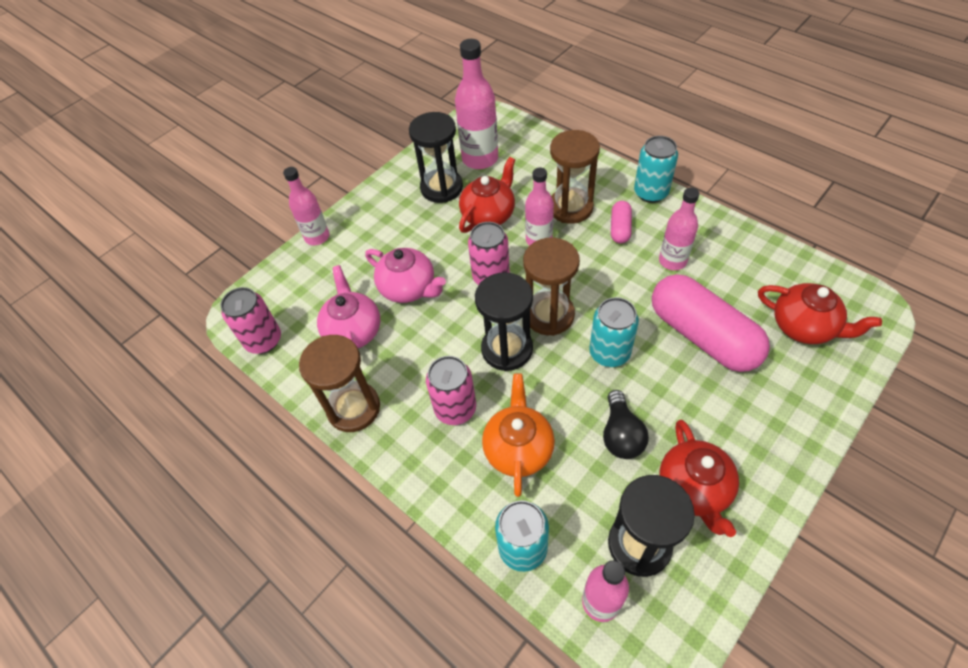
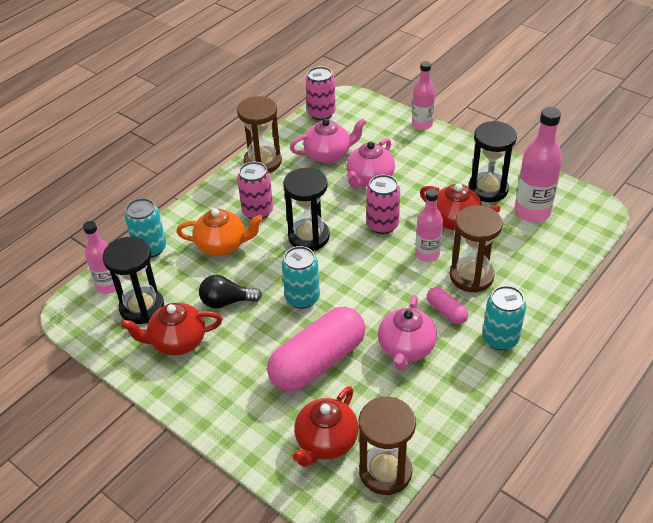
camera: 85 degrees right, 10 degrees down
(549, 315) = (342, 261): brown hourglass -> brown hourglass (385, 471)
(620, 228) = (446, 312): pink capsule -> pink capsule turned 45 degrees clockwise
(672, 261) = (406, 348): pink bottle -> pink teapot

